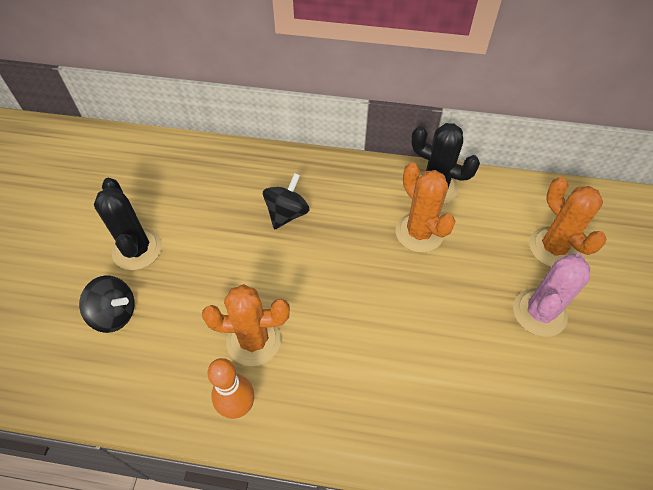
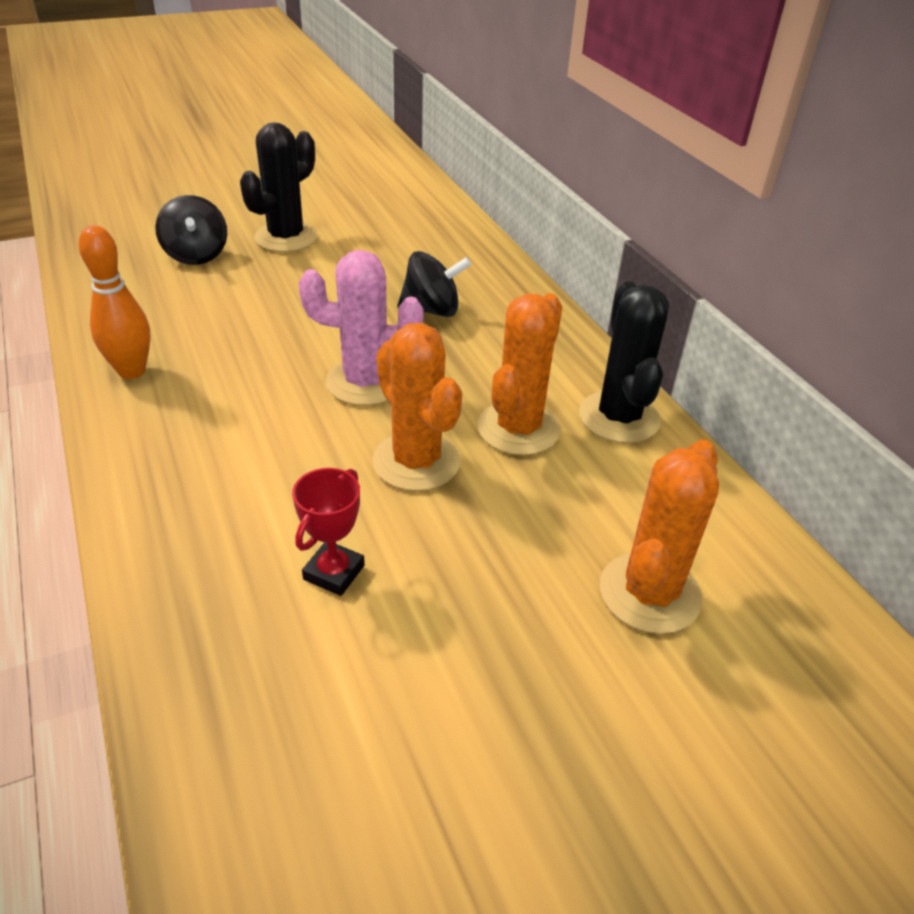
camera: 55 degrees right, 15 degrees down
(253, 340) = (227, 351): orange cactus -> orange cactus (416, 461)
(483, 367) = (334, 572): none -> red trophy
(539, 312) = (493, 613): pink cactus -> pink cactus (365, 382)

